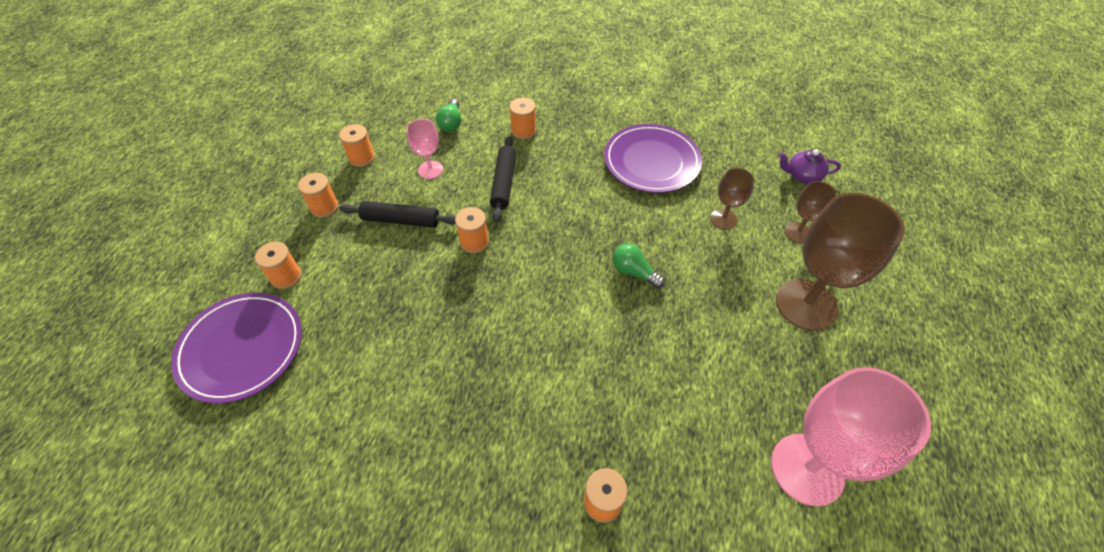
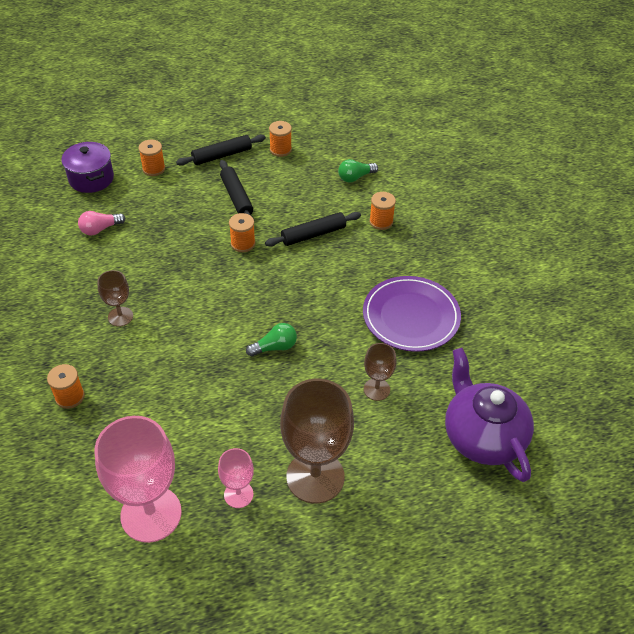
camera: 60 degrees right, 5 degrees down
(241, 348) = (91, 179): purple plate -> purple pot
(324, 207) = (222, 155): orange spool -> black rolling pin
(342, 370) = (100, 229): none -> pink light bulb
(430, 170) = (296, 189): pink goblet -> pink goblet (238, 494)
(634, 272) = (275, 347): green light bulb -> green light bulb turned 60 degrees clockwise
(798, 232) = (400, 451): brown goblet -> brown goblet (120, 316)
(802, 176) = (482, 436): purple teapot -> purple teapot, size x2.07

